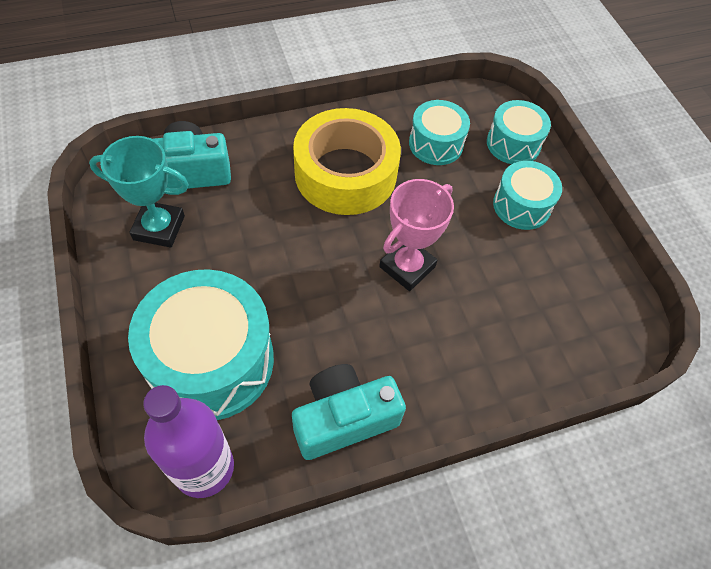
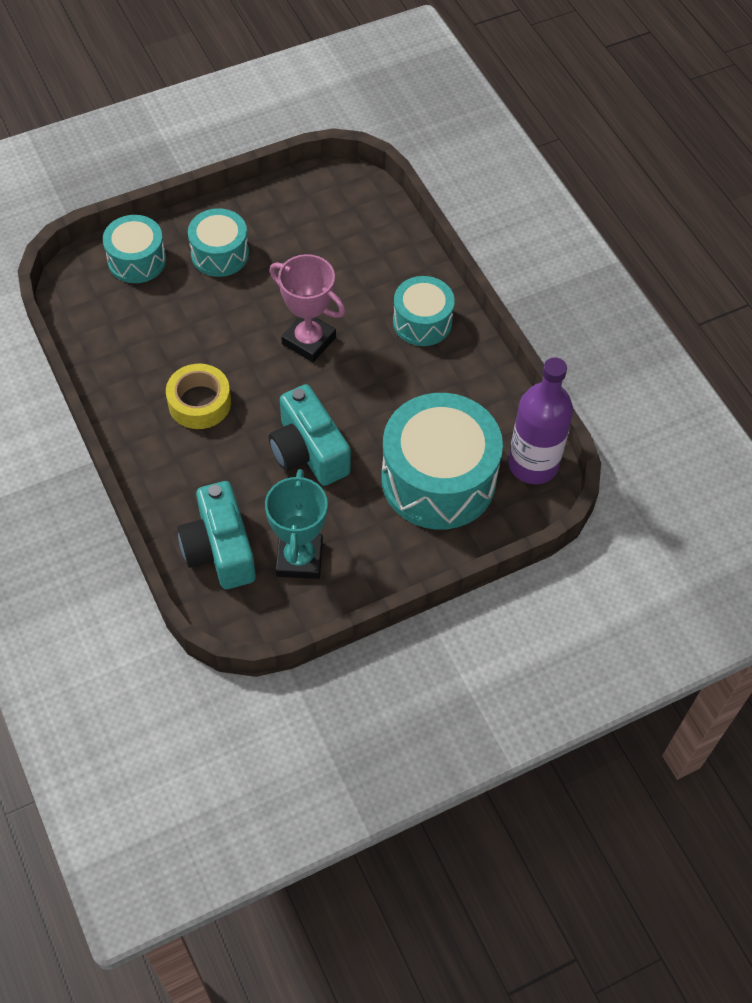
camera: 95 degrees left, 0 degrees up
(343, 419) = (469, 373): turquoise camera -> turquoise camera (308, 451)
(345, 173) = (199, 402): yellow tape -> yellow tape, size x0.56
(436, 144) = (146, 326): turquoise drum -> turquoise drum (422, 322)

